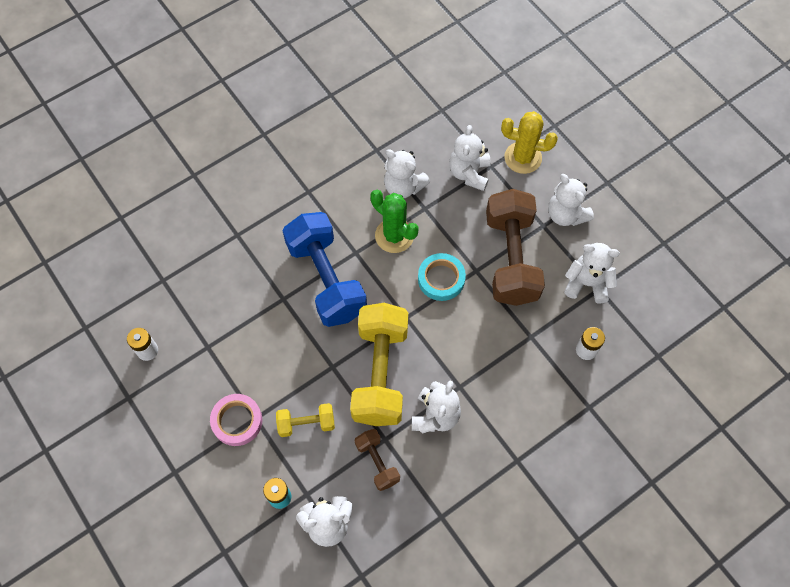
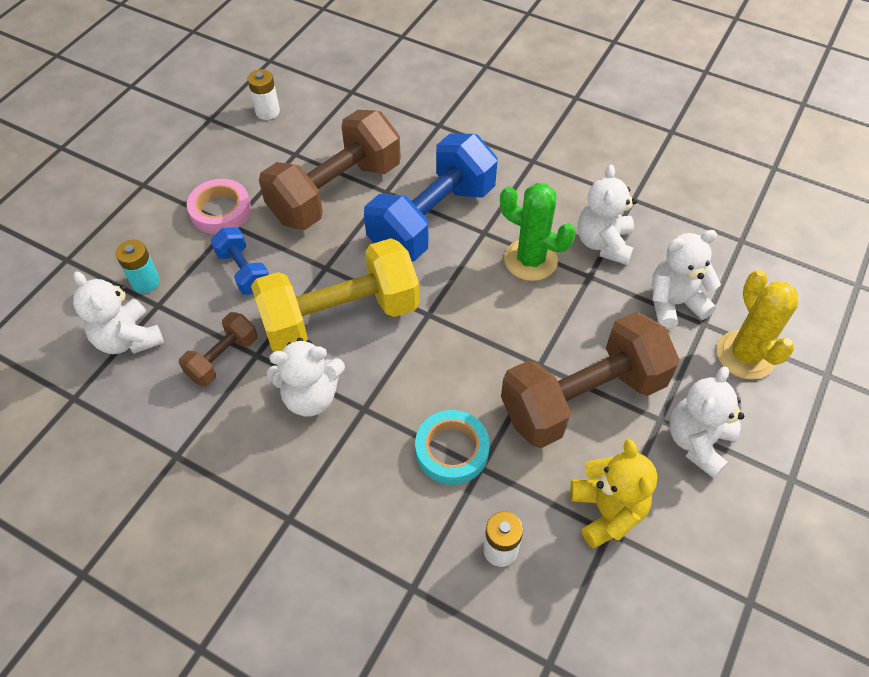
camera: 65 degrees right, 10 degrees down
(264, 333) = (335, 192): none -> brown dumbbell
(306, 423) = (244, 271): yellow dumbbell -> blue dumbbell
(394, 236) = (530, 260): green cactus -> green cactus turned 75 degrees counterclockwise
(441, 279) = (502, 330): turquoise tape -> turquoise tape (452, 450)
(587, 283) = (607, 511): white teddy bear -> yellow teddy bear

